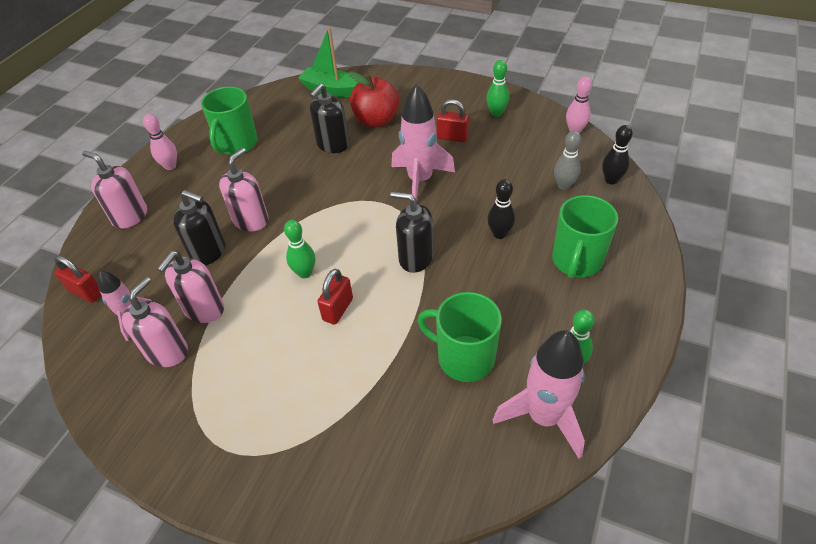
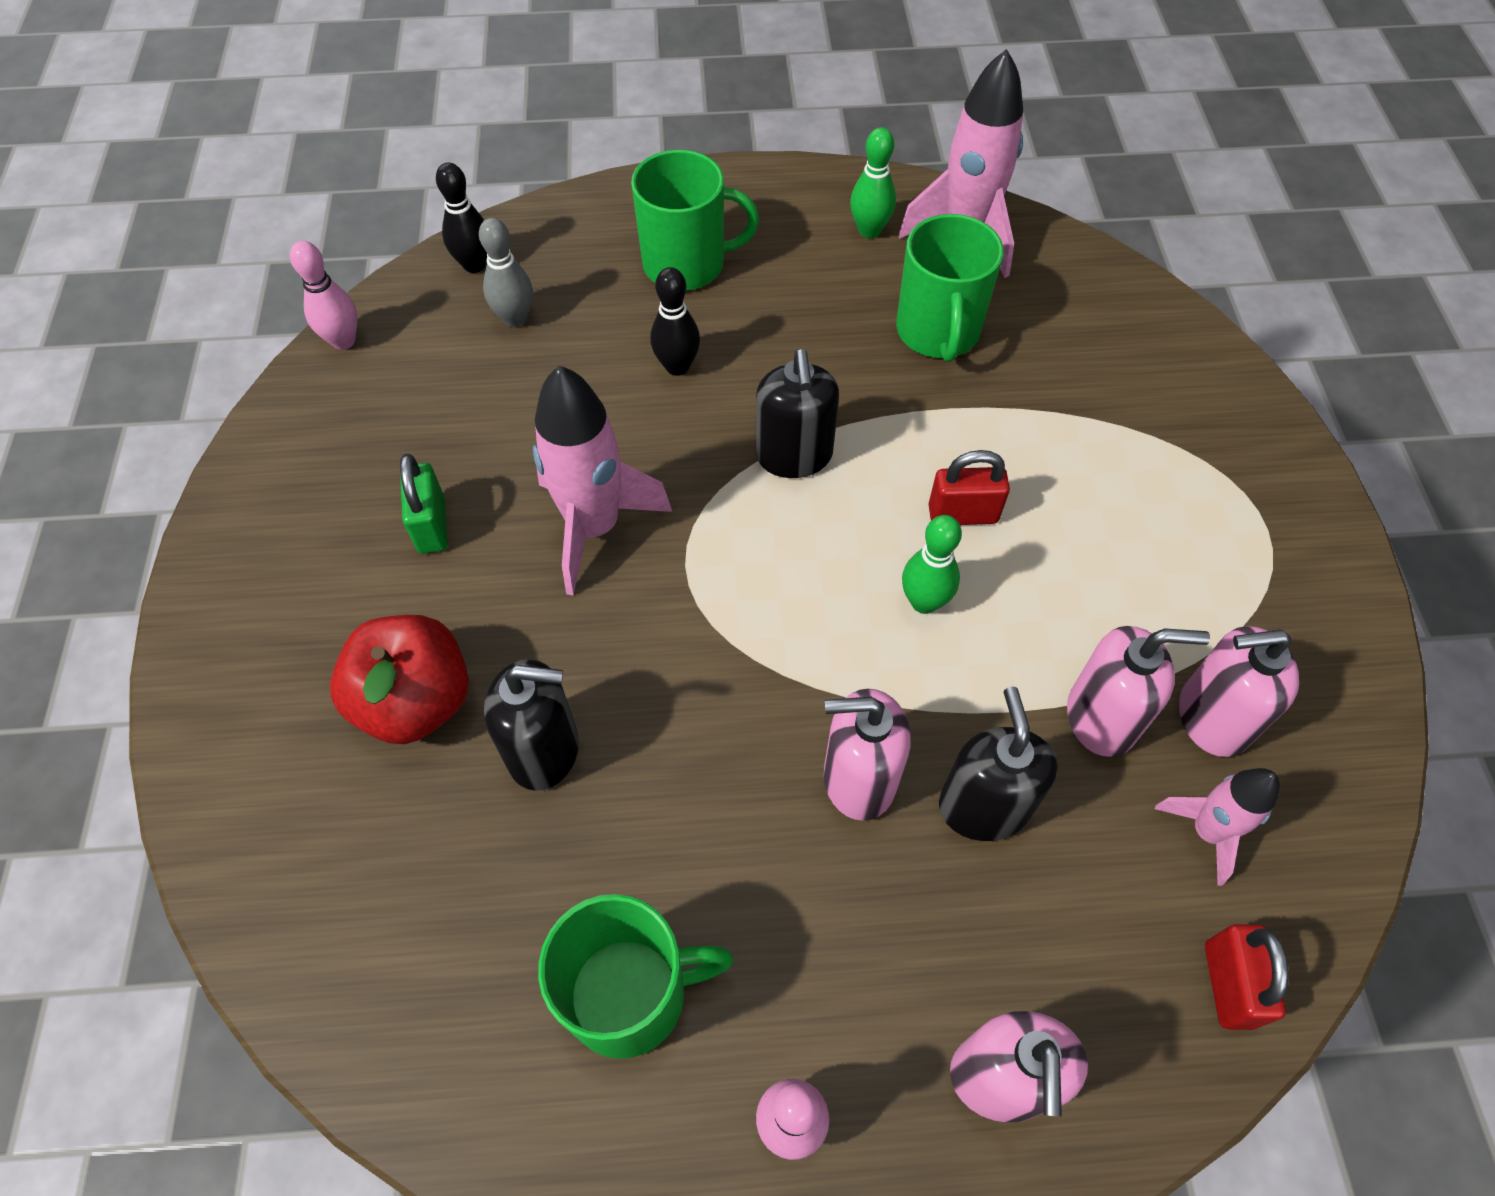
camera: 120 degrees left, 10 degrees up
(332, 90) = (306, 881): green boat -> none
(452, 137) = (431, 525): red padlock -> green padlock
(496, 113) = (318, 478): green bowling pin -> none

